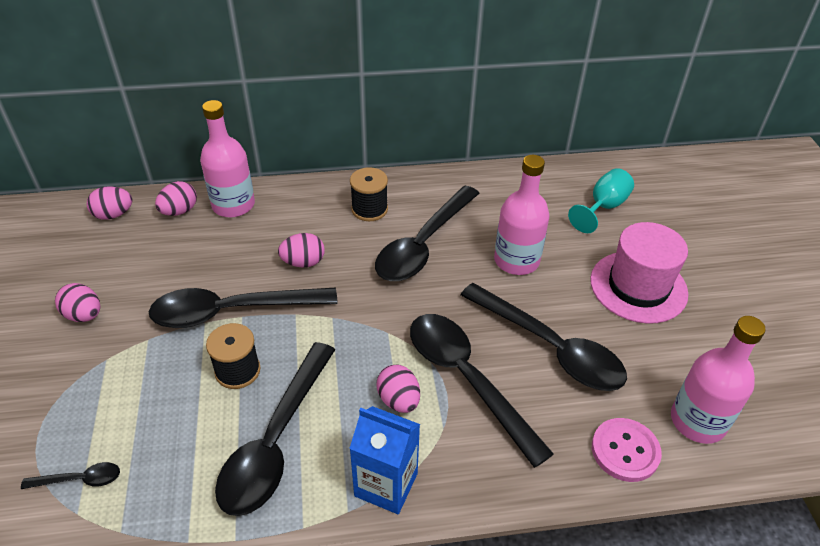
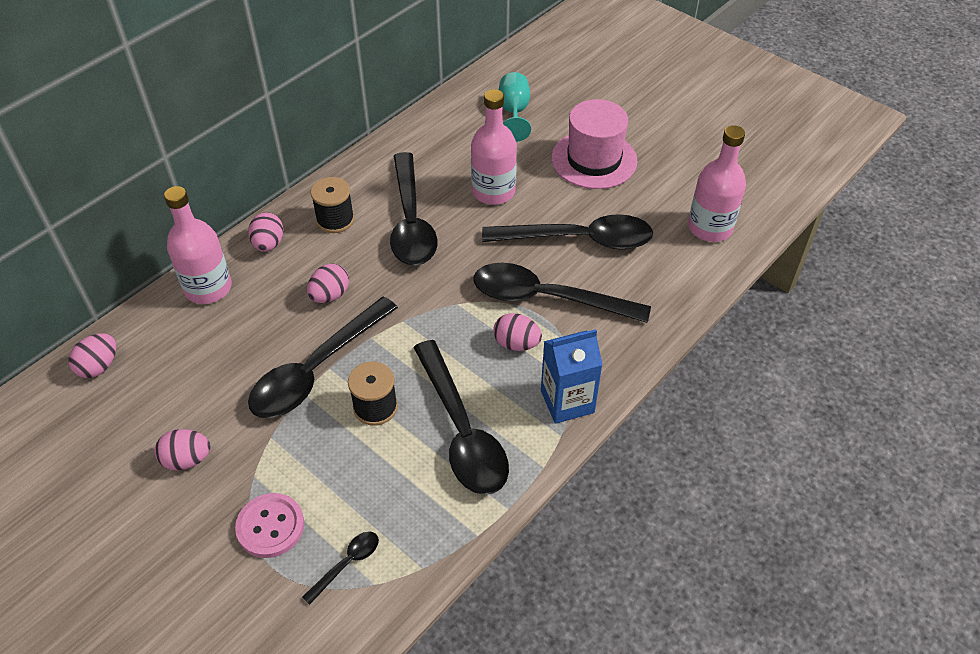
camera: 40 degrees left, 5 degrees up
(179, 211) = (162, 324): pink egg -> pink egg (268, 244)
(625, 451) = (687, 275): pink button -> pink button (270, 526)

